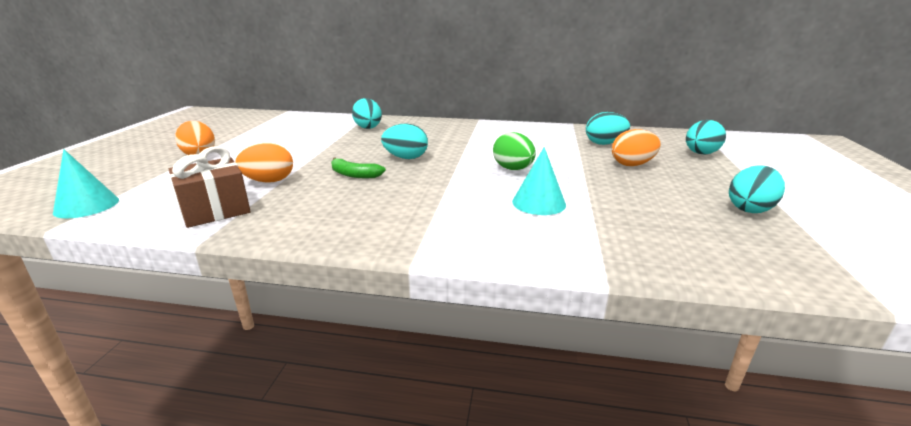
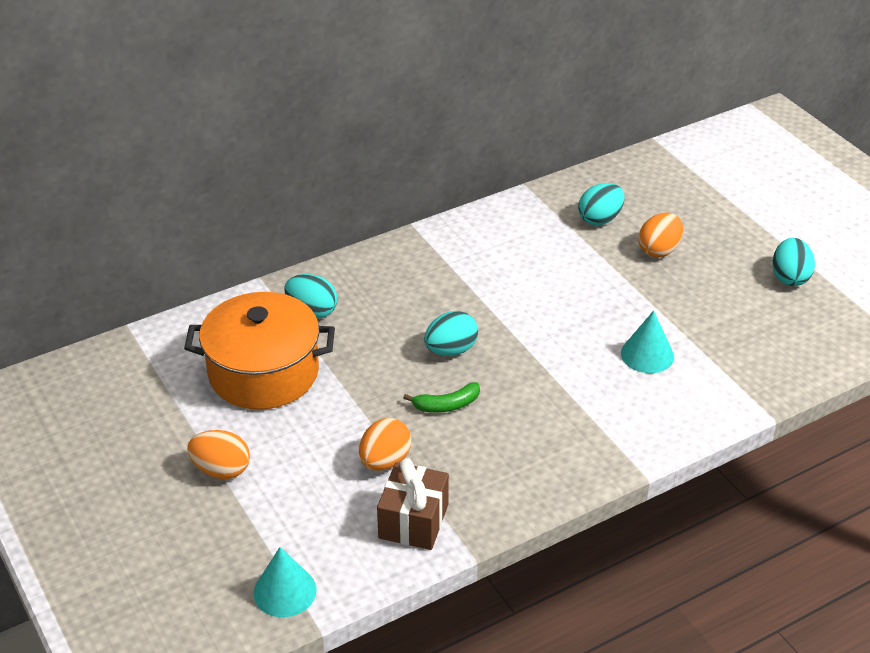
camera: 40 degrees left, 15 degrees up
(299, 135) = (263, 372): none -> orange pot
(513, 169) = (572, 314): green egg -> none
(700, 154) = (695, 197): turquoise egg -> none

